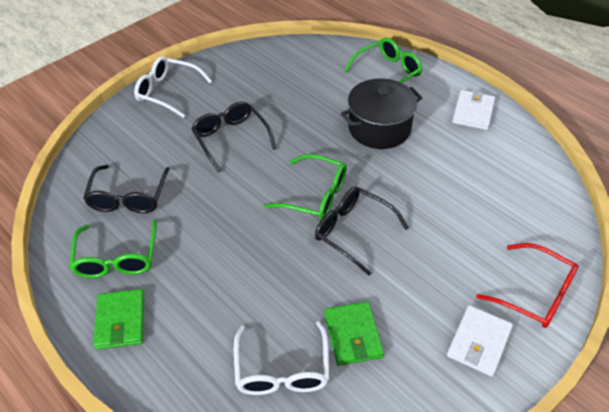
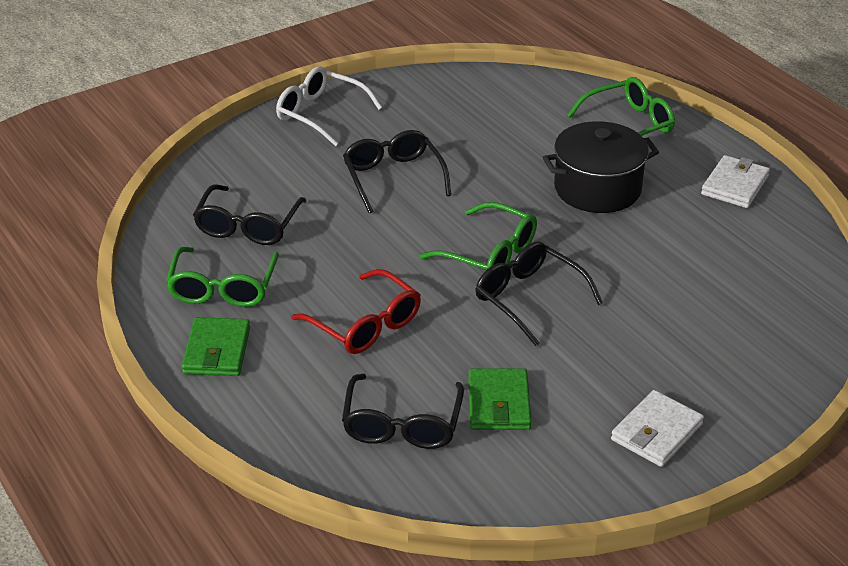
camera: 10 degrees right, 10 degrees down
(282, 370) = (402, 424): white glasses -> black glasses
(535, 294) = (748, 394): red glasses -> red glasses (365, 325)

